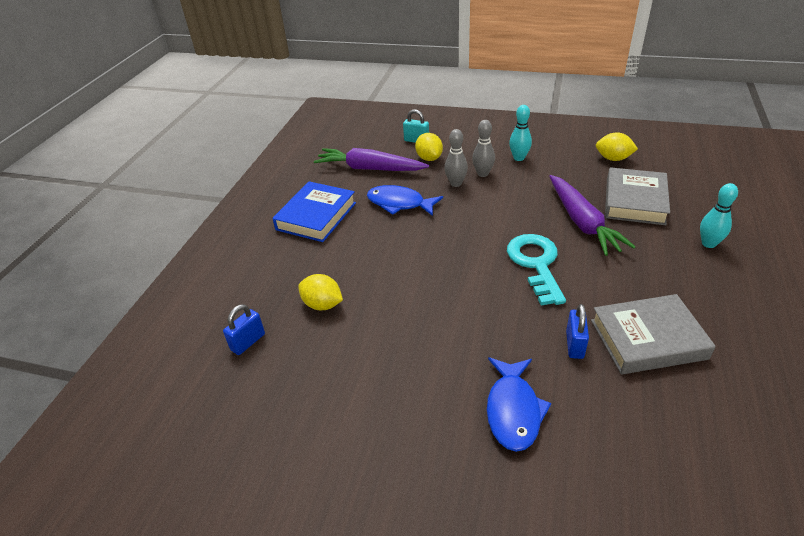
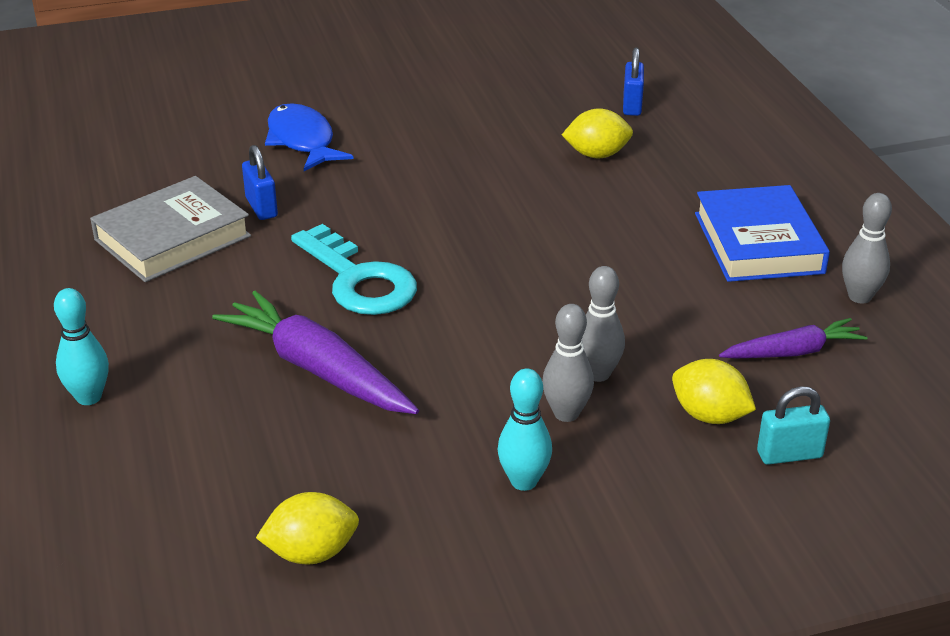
camera: 145 degrees right, 5 degrees down
(312, 180) = (859, 297): none -> grey bowling pin
(369, 168) = (793, 352): purple carrot -> purple carrot, size x0.60
(399, 203) = (655, 303): blue fish -> none
(635, 201) = (234, 445): grey book -> none

